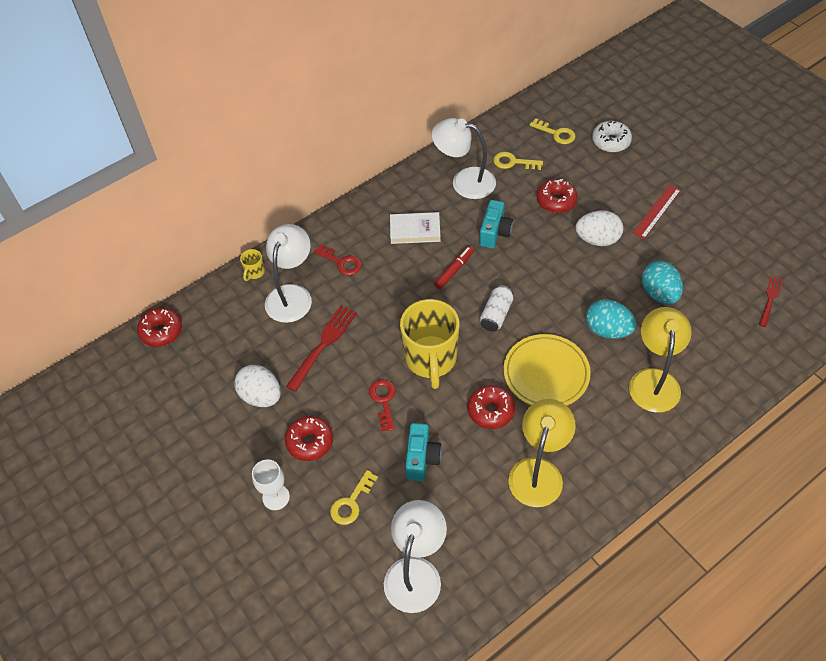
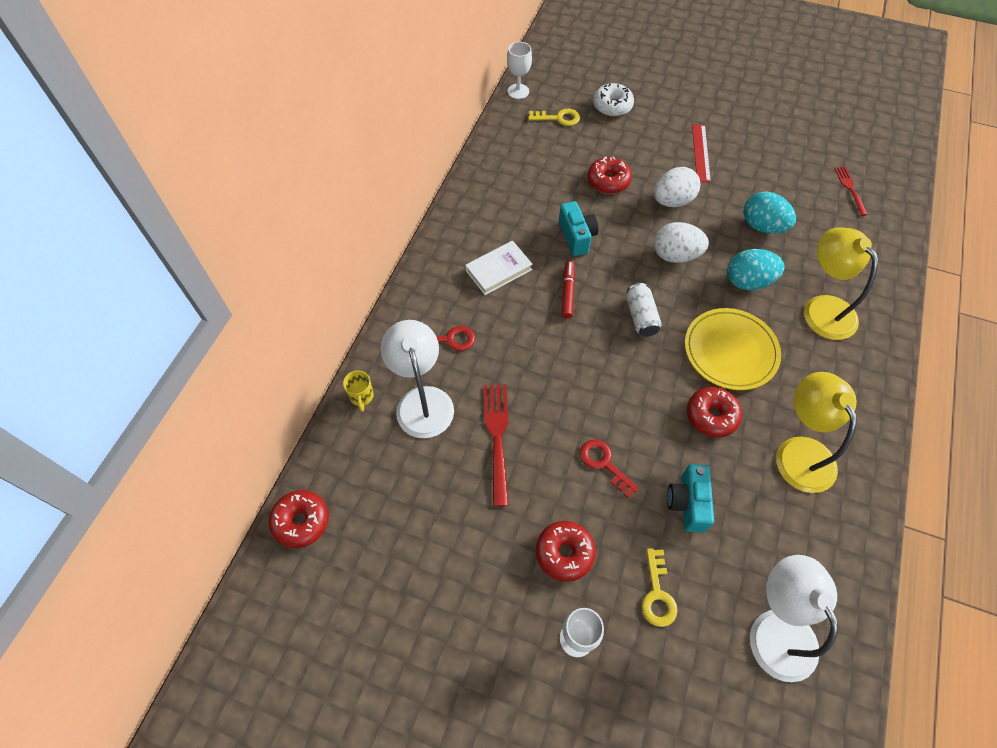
camera: 35 degrees left, 5 degrees up
(261, 396) = (473, 532): white egg -> white egg (675, 255)
(422, 458) = (687, 503): turquoise camera -> turquoise camera turned 150 degrees counterclockwise
(431, 360) = (616, 395): yellow mug -> none
(464, 181) = (509, 199): white lamp -> none
(513, 162) = (540, 161): yellow key -> none
(540, 98) = (518, 91): none -> white goblet

